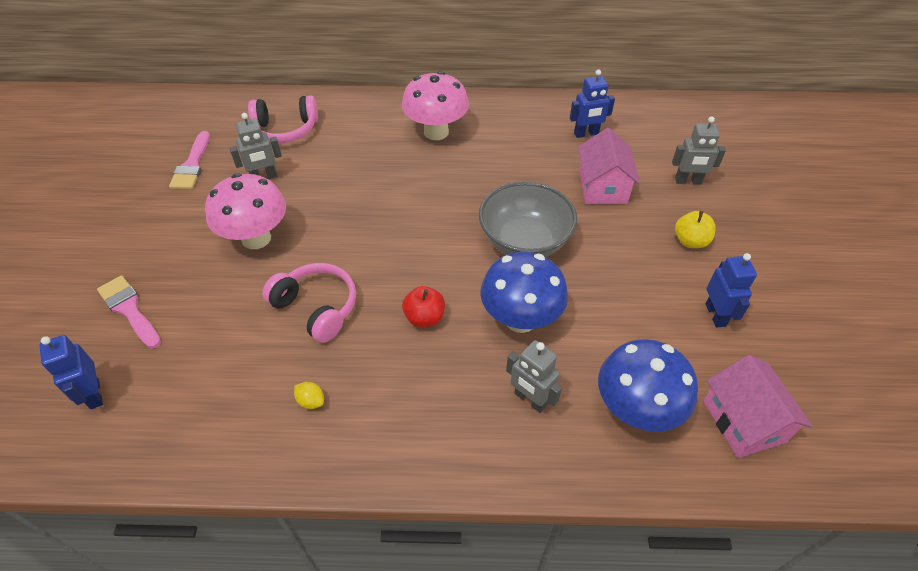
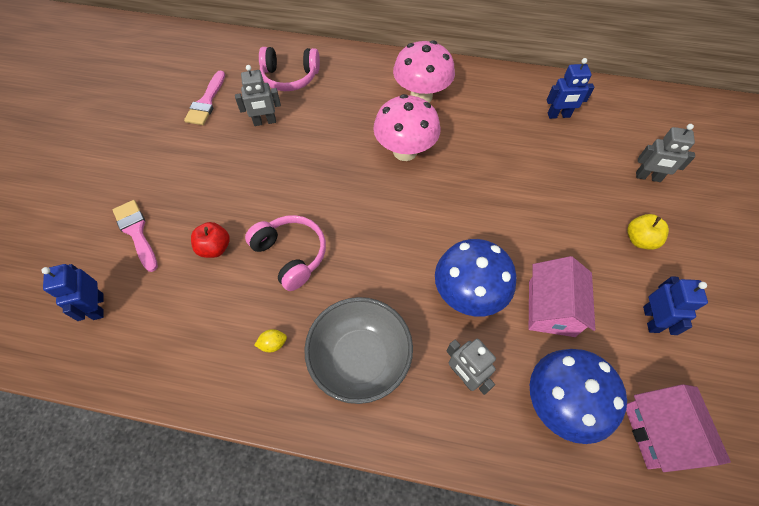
camera: 10 degrees right, 10 degrees up
(256, 238) = (250, 180): pink mushroom -> pink mushroom (405, 151)
(311, 401) = (273, 344): yellow lemon -> yellow lemon turned 60 degrees counterclockwise
(424, 317) = (382, 279): red apple -> red apple (215, 248)
(524, 241) = (484, 217): grey bowl -> grey bowl (360, 359)
(602, 187) = (565, 172): pink house -> pink house (551, 308)

